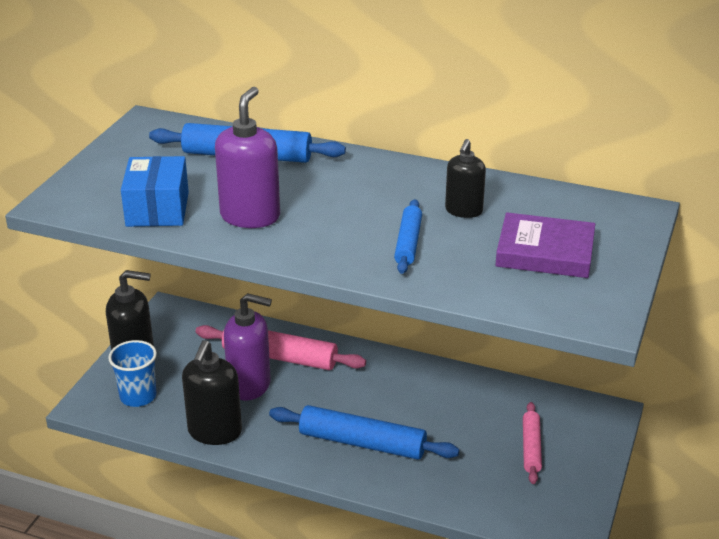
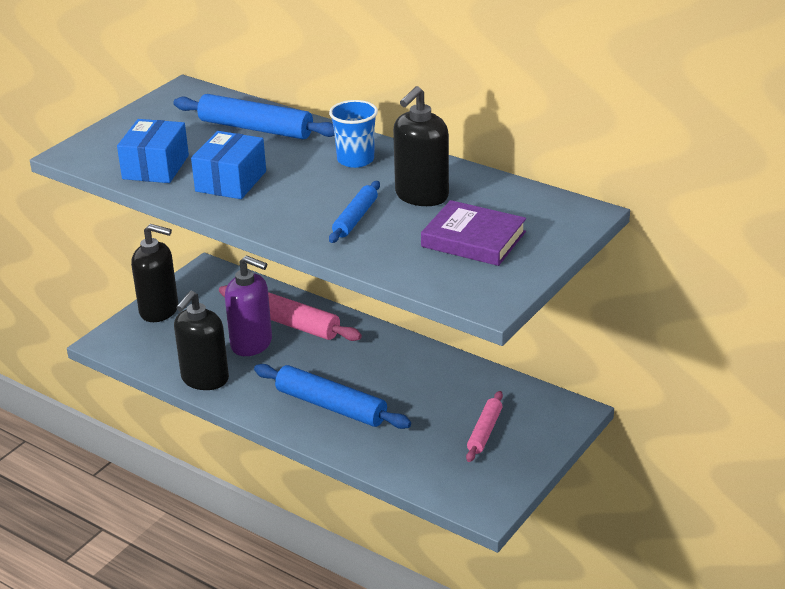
camera: 15 degrees right, 0 degrees up
(138, 396) = (150, 340): blue cup -> blue cup (355, 160)
(250, 216) = (231, 181): purple soap dispenser -> blue box
(463, 211) = (421, 196): black soap dispenser -> black soap dispenser, size x1.60

